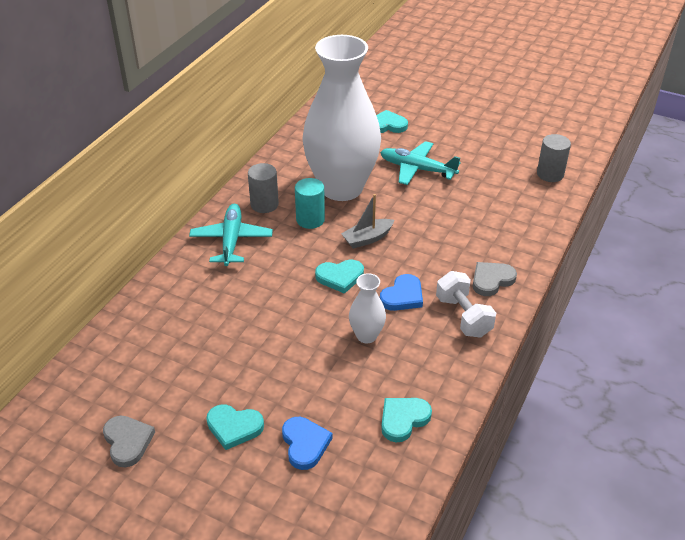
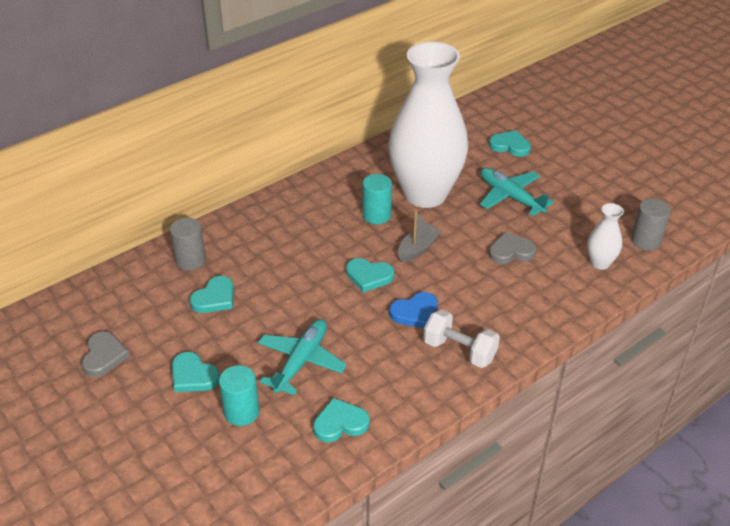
camera: 25 degrees right, 0 degrees up
(205, 345) = (214, 298): none -> turquoise heart
(231, 240) = (294, 213): turquoise plane -> turquoise plane (301, 361)
(264, 204) = (344, 189): grey cylinder -> grey cylinder (191, 260)
(305, 444) = (241, 412): blue heart -> turquoise cylinder
(366, 336) = (357, 337): white vase -> white vase (600, 263)
(367, 238) = (418, 249): grey boat -> grey boat turned 135 degrees clockwise
(463, 316) = (459, 351): white dumbbell -> white dumbbell turned 60 degrees counterclockwise
(491, 280) = (511, 326): grey heart -> grey heart (511, 251)

